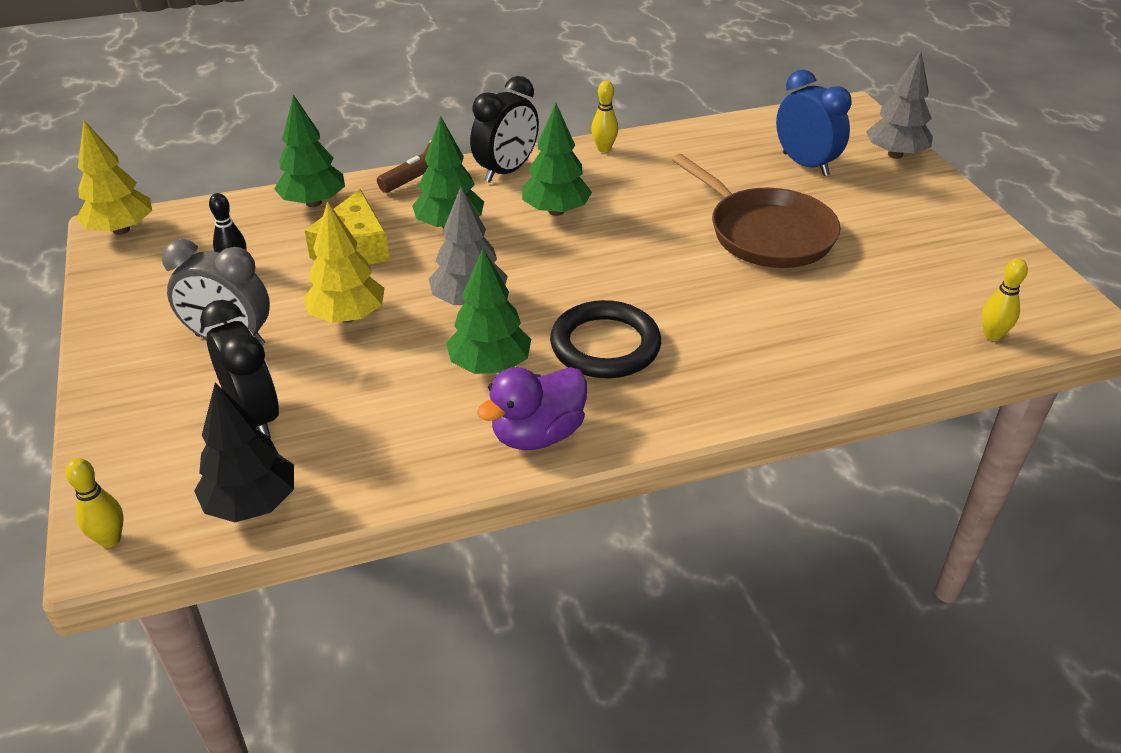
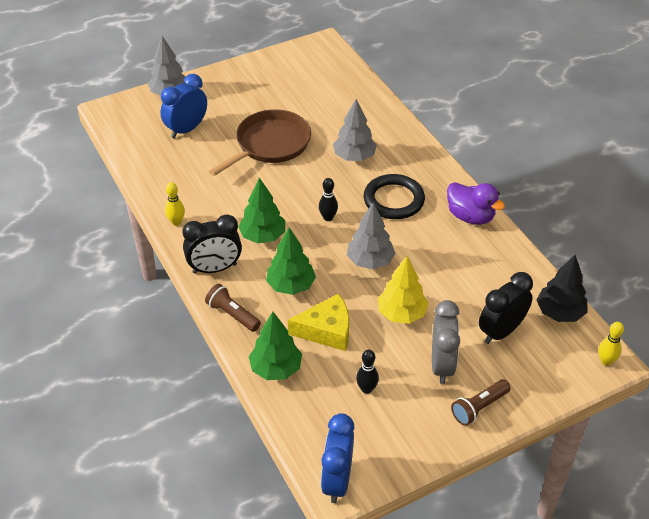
camera: 100 degrees left, 5 degrees up
(121, 230) = (337, 480): yellow tree -> blue clock
(132, 363) = (479, 408): none -> brown flashlight
(490, 365) = (425, 242): green tree -> none
(506, 171) = (215, 268): black clock -> black clock turned 135 degrees clockwise
(579, 271) = (328, 218): none -> black bowling pin
(726, 316) = (354, 157): none -> grey tree
(992, 335) = (344, 71): yellow bowling pin -> none

